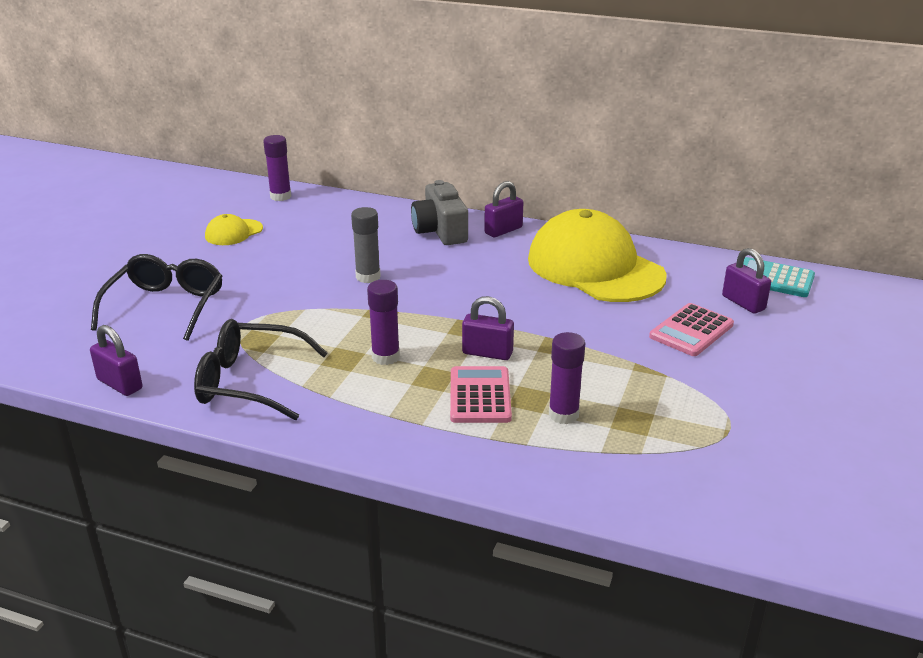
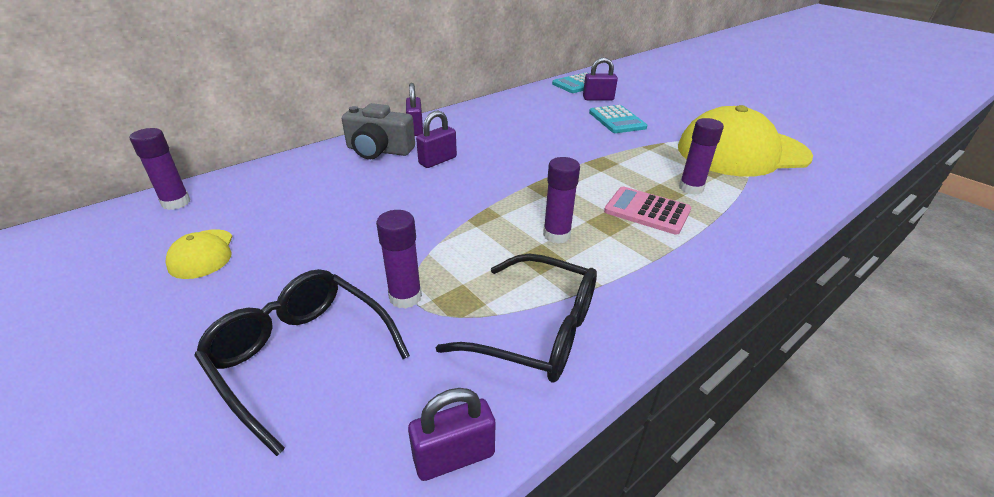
camera: 60 degrees left, 5 degrees up
(246, 319) = (405, 297): none -> purple glue stick
(249, 382) = (537, 331): black glasses -> black glasses turned 105 degrees counterclockwise
(368, 277) = (411, 203): grey glue stick -> none
(487, 353) = (588, 190): purple padlock -> purple padlock (438, 160)
(595, 267) = (509, 119): yellow cap -> yellow cap (742, 152)
(691, 331) = (617, 120): pink calculator -> turquoise calculator

